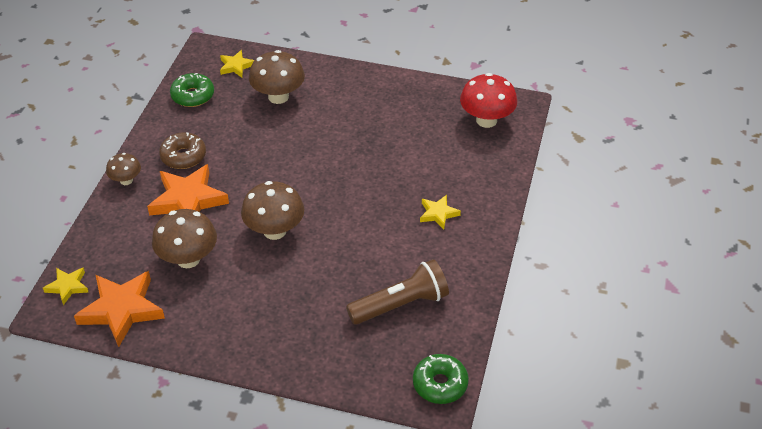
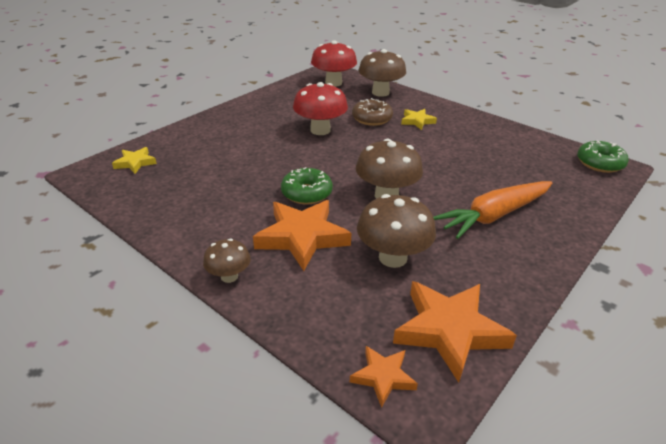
camera: 65 degrees left, 10 degrees down
(67, 286) = (383, 377): yellow star -> orange star
(183, 156) = (231, 225): brown donut -> brown donut (372, 118)
(193, 96) = (144, 197): green donut -> green donut (306, 193)
(278, 97) = (208, 152): brown mushroom -> brown mushroom (380, 92)
(283, 310) = (494, 215): none -> orange carrot
(366, 149) = (320, 130): none -> red mushroom
(400, 304) = (509, 158): brown flashlight -> none

